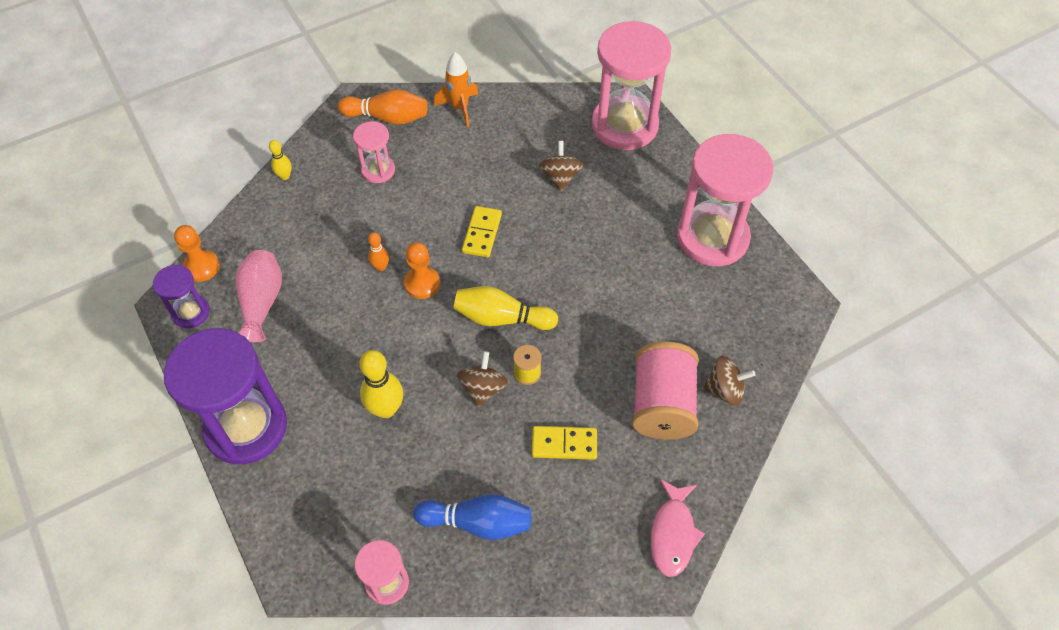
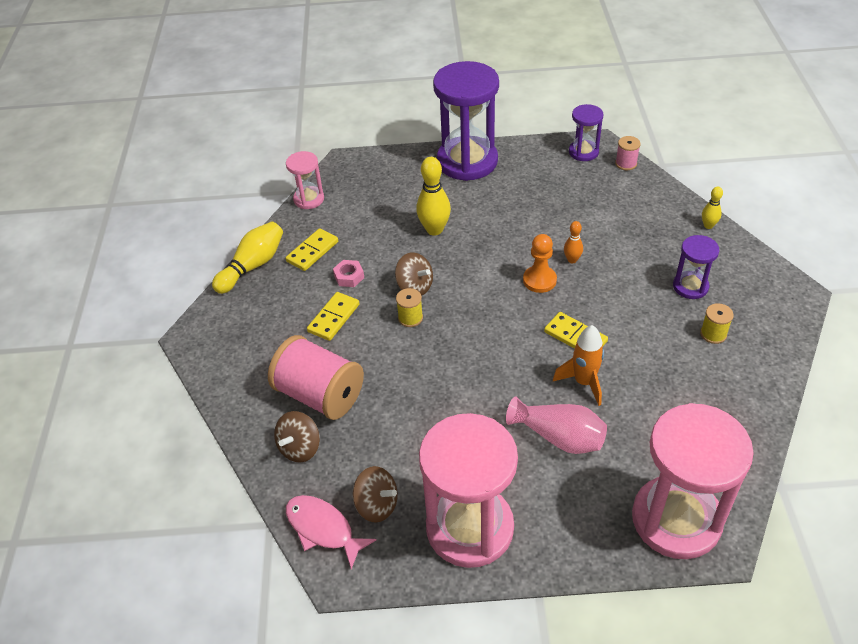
camera: 120 degrees right, 10 degrees down
(201, 267) = (626, 163): orange pawn -> pink spool
(262, 302) = (573, 187): pink vase -> pink vase (559, 437)
(378, 170) = (690, 286): pink hourglass -> purple hourglass
(388, 117) = (763, 312): orange bowling pin -> none
(430, 143) = (713, 334): none -> yellow spool
(460, 108) = (759, 373): orange rocket -> orange rocket (584, 382)
(478, 522) = (312, 251): blue bowling pin -> yellow domino
(499, 460) = (349, 276): none -> pink nut
(501, 318) = (473, 319): yellow bowling pin -> yellow bowling pin (253, 266)
(560, 177) = (620, 424): brown spinning top -> brown spinning top (377, 505)
(673, 534) = (217, 354): pink fish -> pink fish (323, 529)

